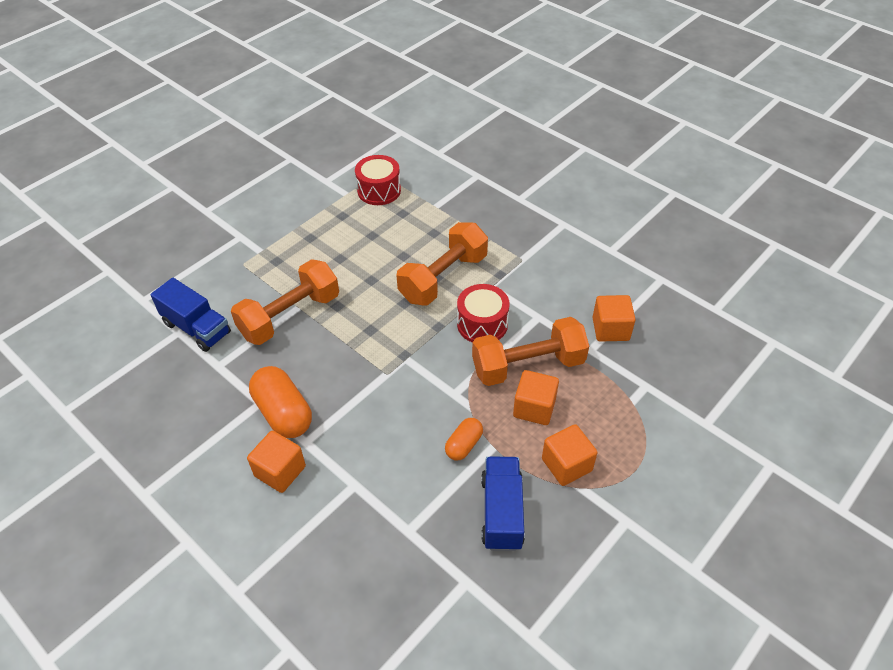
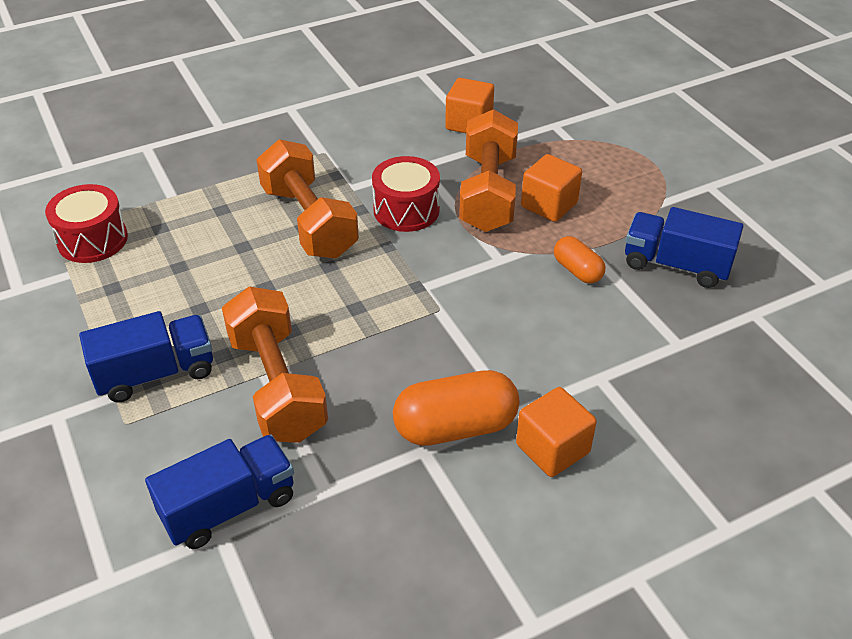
camera: 70 degrees left, 5 degrees down
(282, 261) = (155, 373): none -> blue truck
(566, 465) = (632, 204): orange cube -> none

